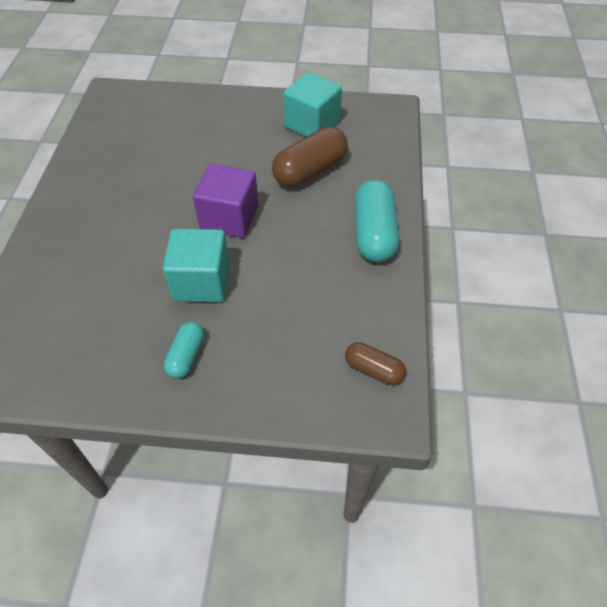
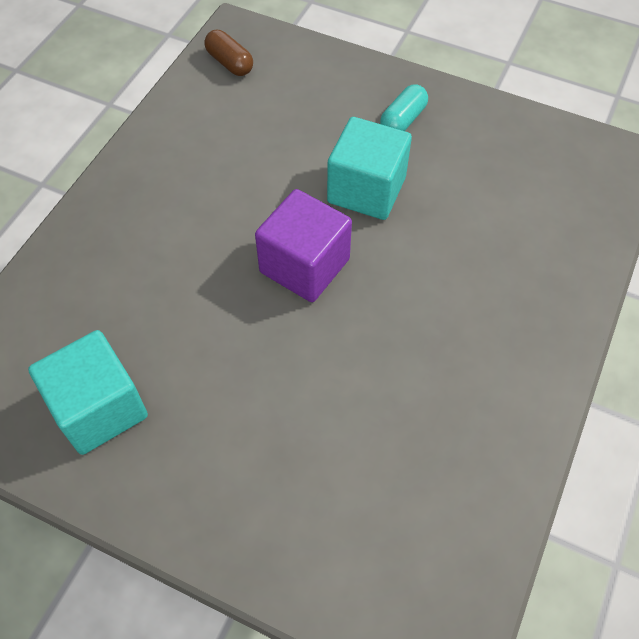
camera: 160 degrees left, 5 degrees up
(310, 171) = (158, 310): brown capsule -> none
(374, 233) = (136, 190): turquoise capsule -> none

